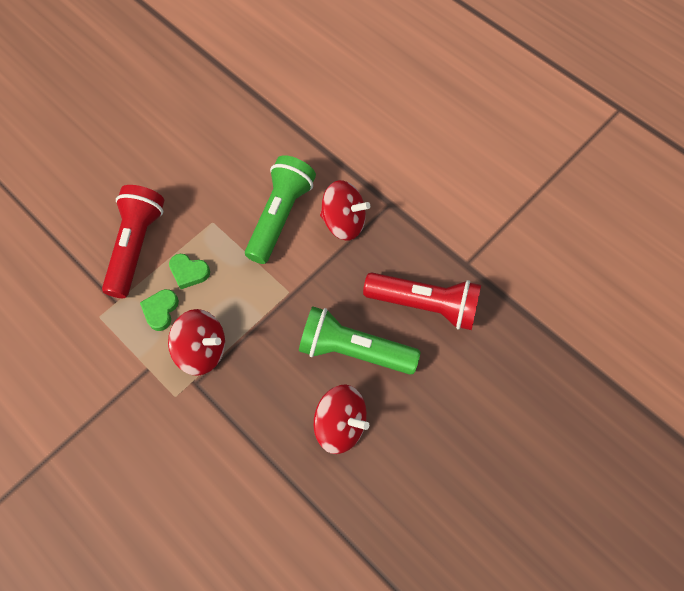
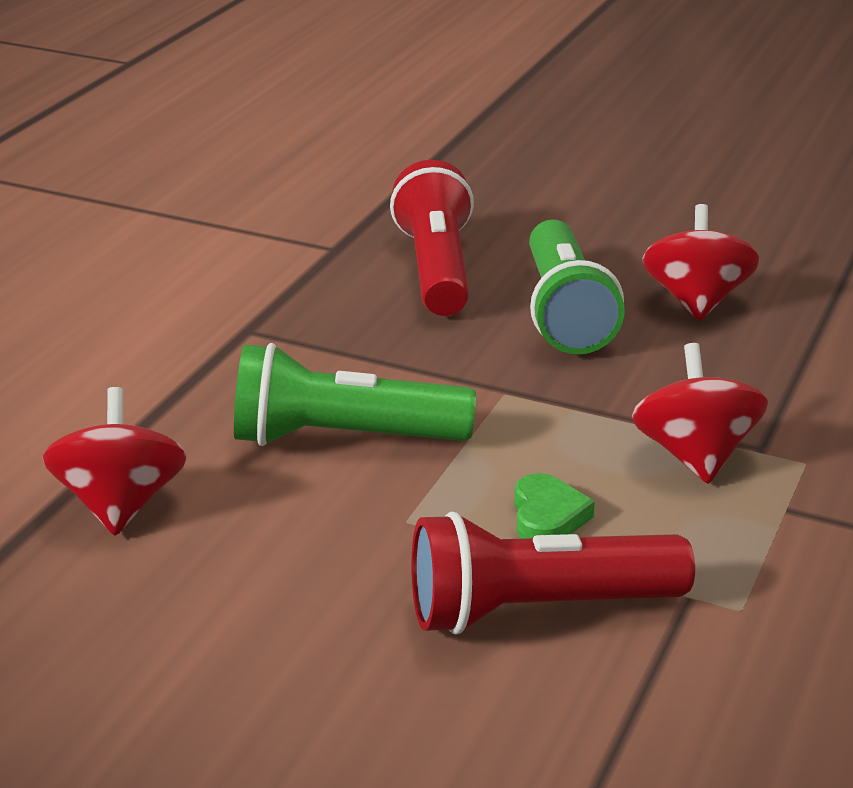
camera: 110 degrees left, 35 degrees down
(160, 310) = (659, 528): green heart -> none
(344, 222) = (316, 367): red spinning top -> red spinning top (120, 505)

